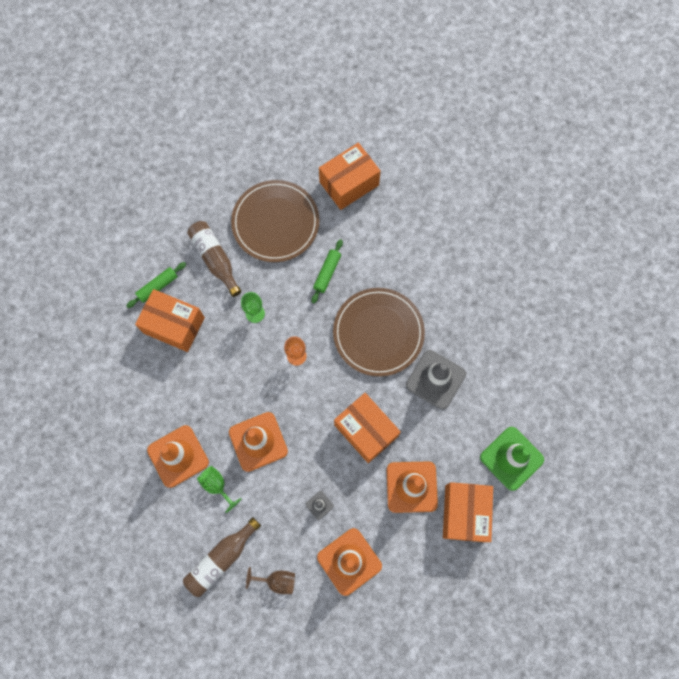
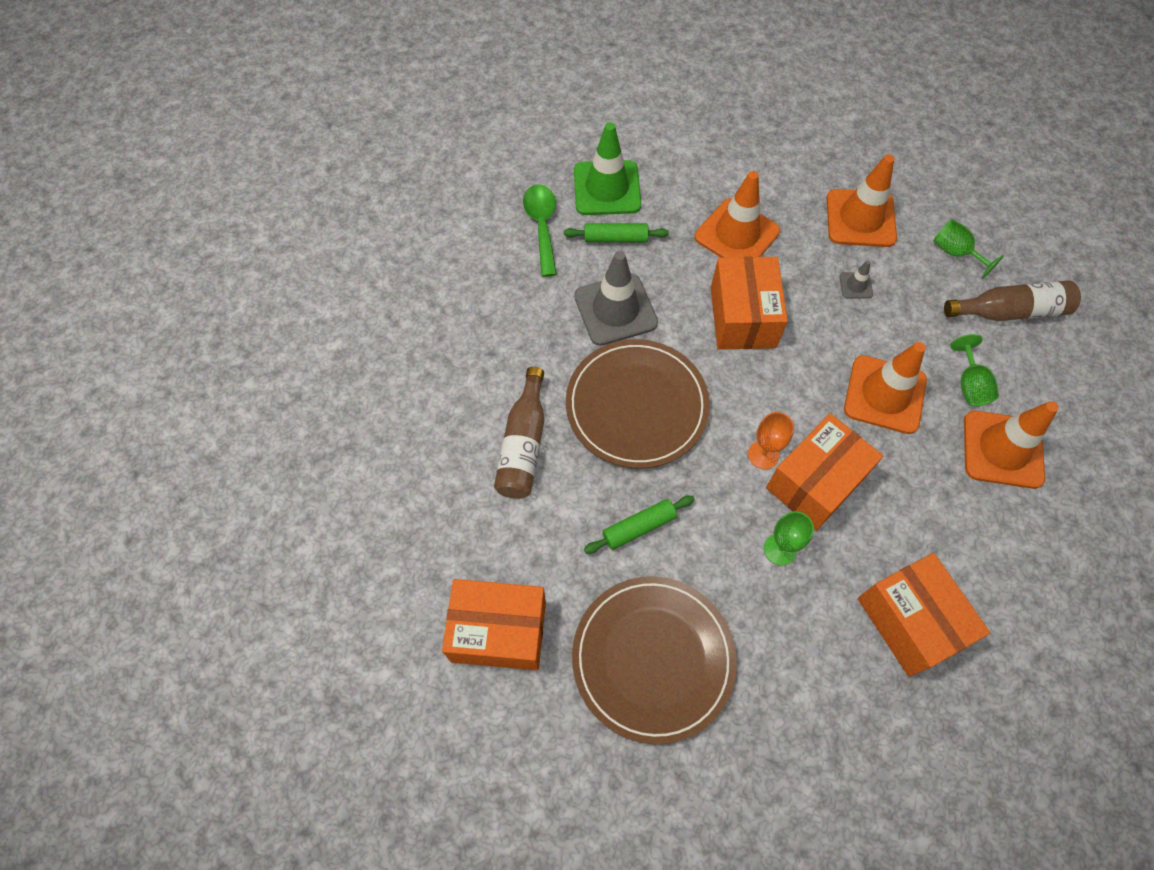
camera: 140 degrees left, 10 degrees down
(157, 287) = (901, 700): green rolling pin -> green rolling pin (615, 238)
(215, 259) = (784, 673): brown bottle -> brown bottle (523, 444)
(277, 580) = (955, 253): brown goblet -> green goblet
(464, 513) = (701, 179): orange box -> orange box (816, 482)
(522, 400) = (542, 226): none -> green spoon

